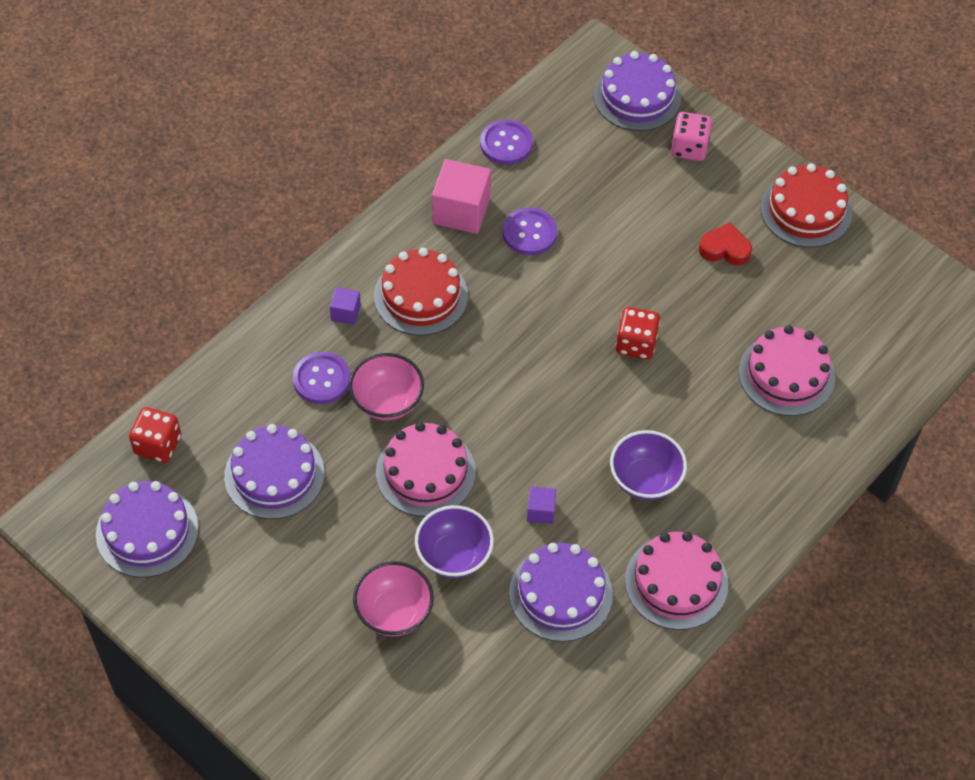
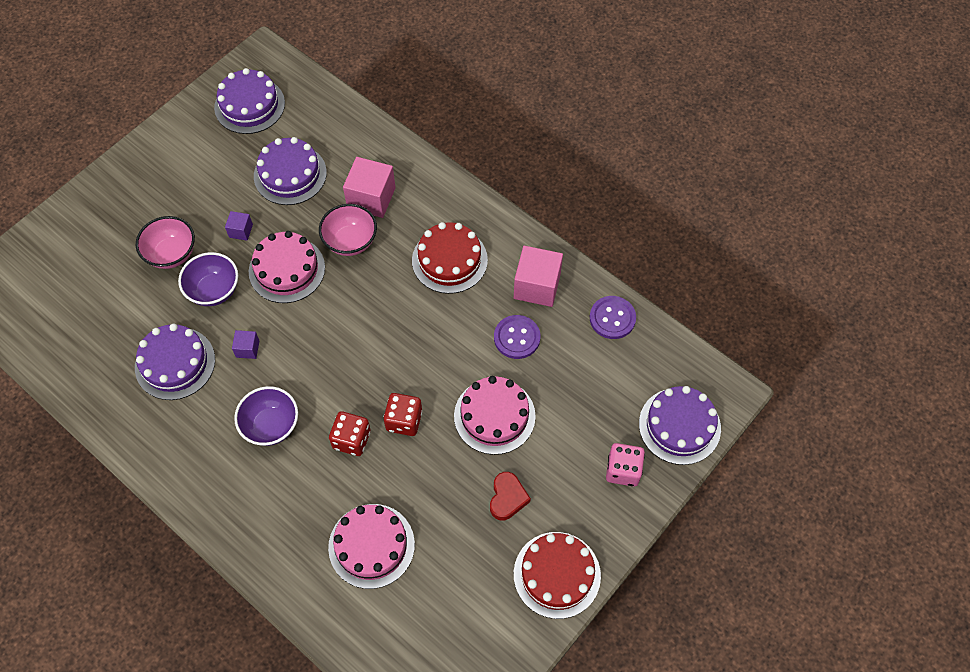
camera: 90 degrees right, 5 degrees up
(158, 445) = (318, 104): red dice -> red dice (351, 440)
(321, 379) = (371, 198): purple button -> pink cube
(345, 312) = (432, 210): purple cube -> purple cube (241, 231)
(676, 582) = (176, 447): pink cake -> pink cake (494, 416)

